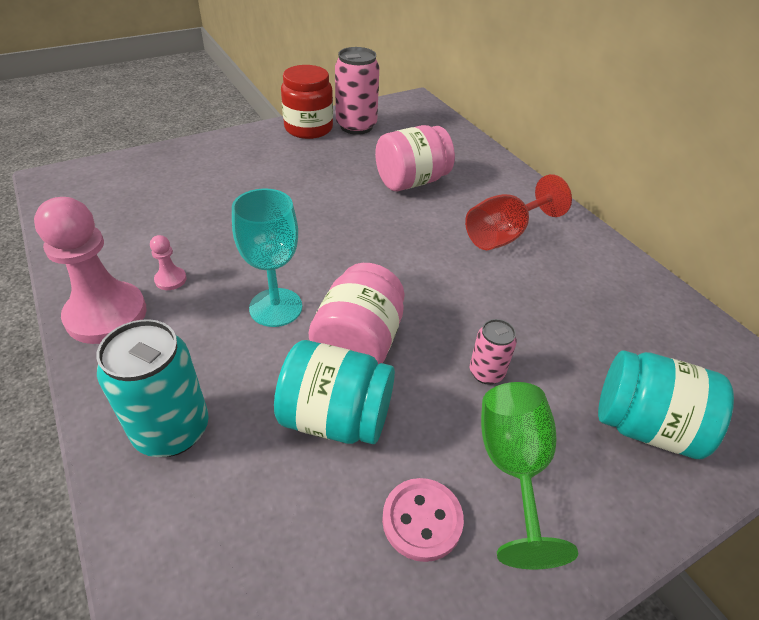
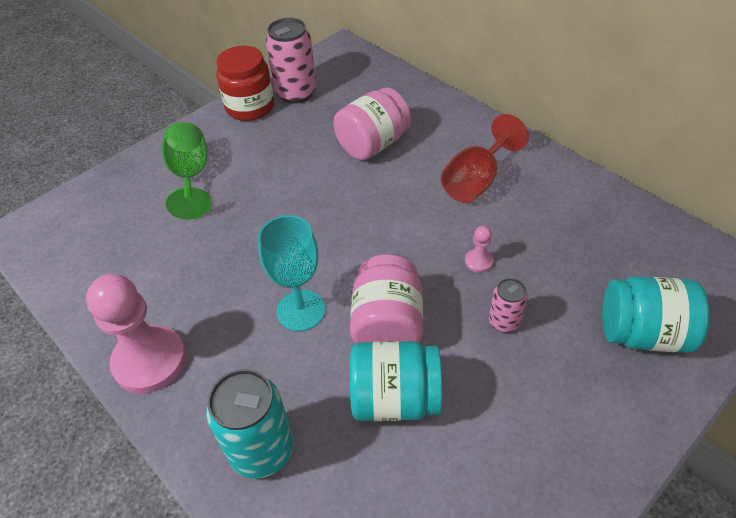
camera: 10 degrees left, 5 degrees up
(170, 279) = (192, 309): pink pawn -> pink pawn (478, 261)
(422, 520) = (495, 463): pink button -> none
(513, 468) = (551, 399): green goblet -> green goblet (191, 176)

